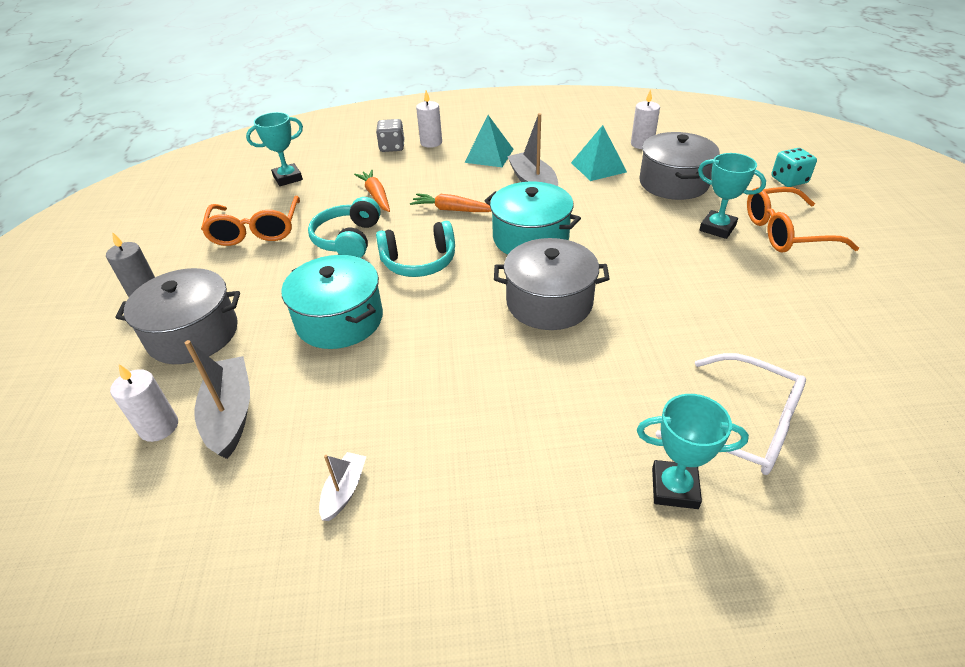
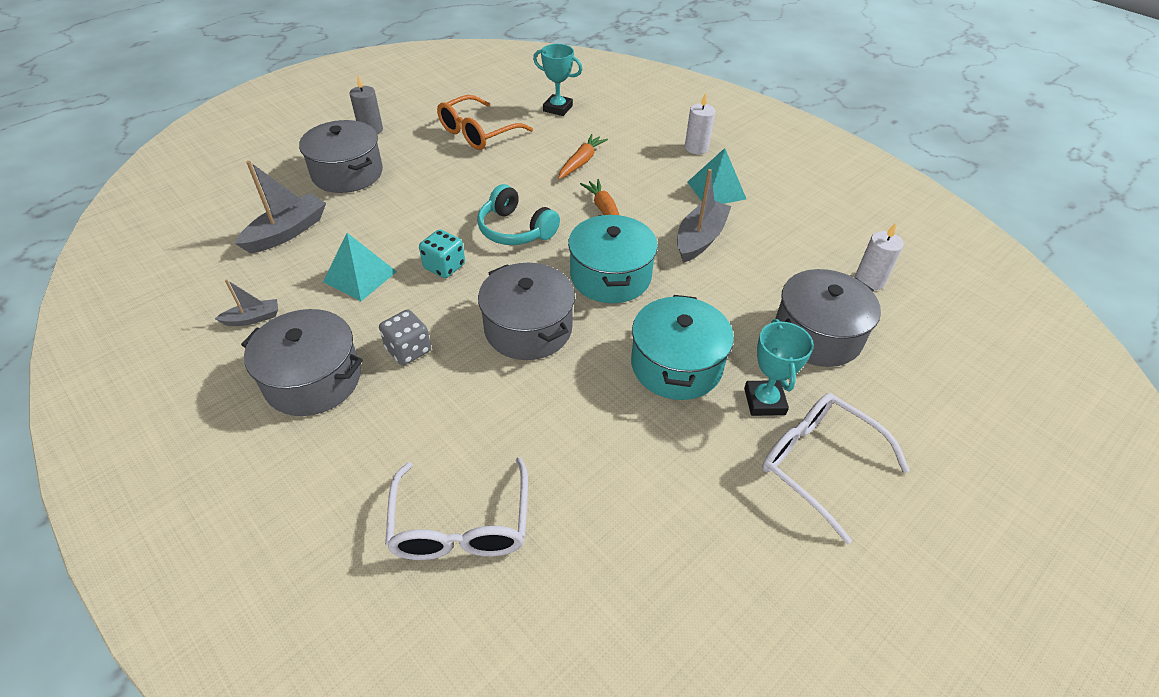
camera: 50 degrees right, 5 degrees up
(159, 427) = (258, 211): white candle -> none
(339, 320) = (412, 227): turquoise pot -> turquoise pot (676, 365)
(344, 491) = (252, 318): white boat -> grey boat
(348, 240) = (509, 180): turquoise headphones -> none
(392, 147) = (662, 132): grey dice -> grey dice (408, 350)
(488, 468) = (313, 379): none -> grey pot
(598, 167) = (782, 268): turquoise pyramid -> turquoise pyramid (360, 276)
(674, 488) = (356, 500): turquoise trophy -> none
(786, 232) = (819, 464): orange glasses -> white glasses
(789, 180) = (942, 433): turquoise dice -> turquoise dice (444, 266)

